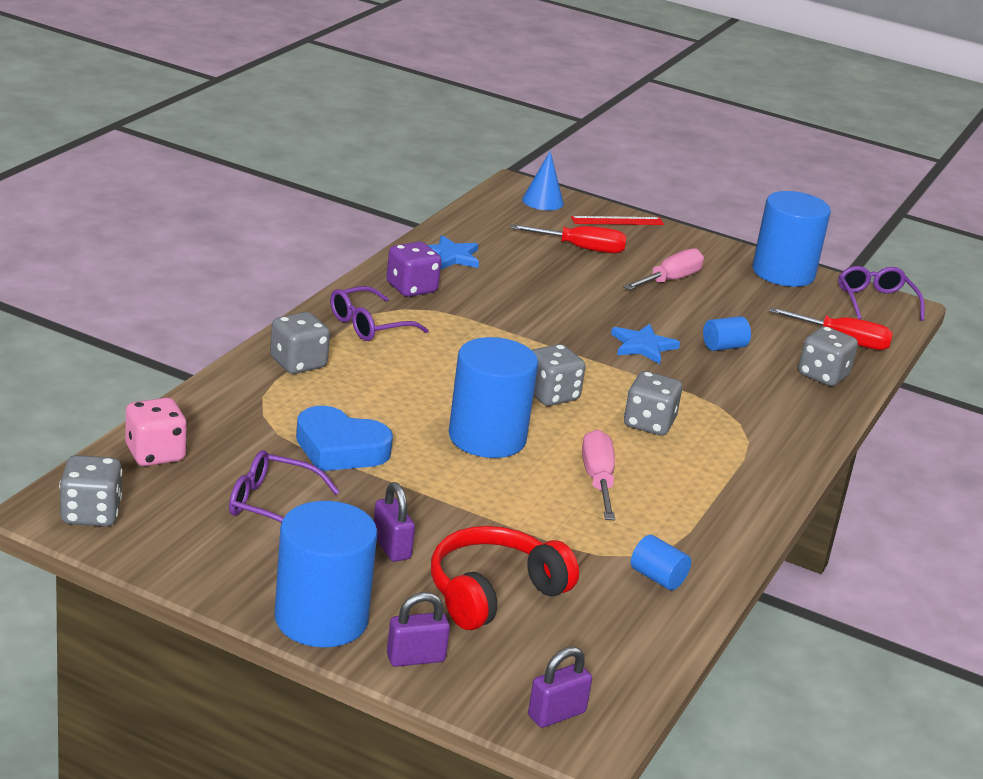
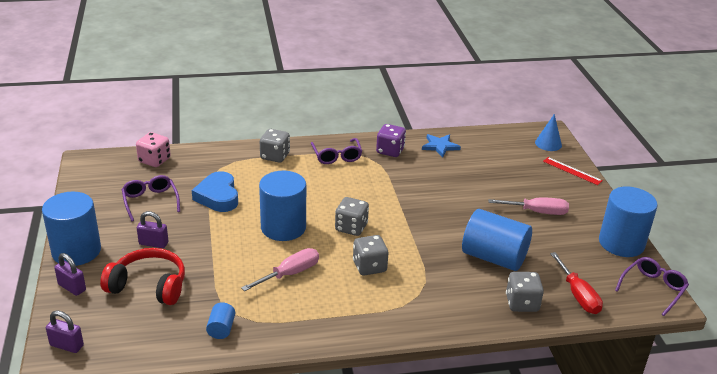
camera: 55 degrees right, 5 degrees up
(91, 514) = (93, 168): grey dice -> none
(368, 325) = (336, 156): purple glasses -> purple glasses turned 120 degrees counterclockwise
(391, 547) = (153, 243): purple padlock -> purple padlock turned 75 degrees clockwise
(581, 248) = (519, 174): red screwdriver -> none
(643, 346) = (448, 233): blue star -> none
(724, 347) = (494, 257): blue cylinder -> blue cylinder, size x2.23

